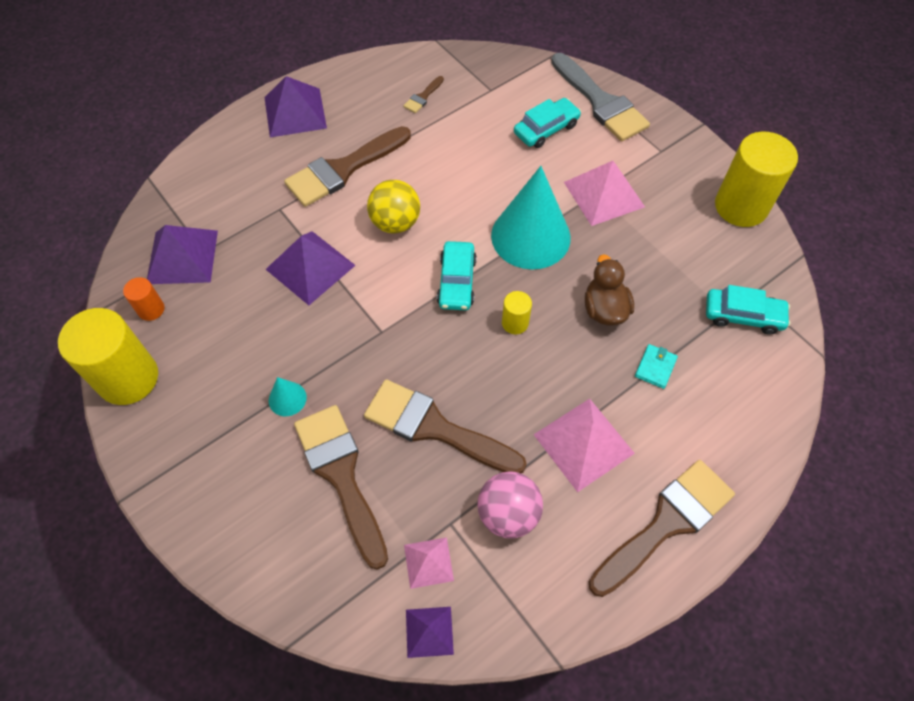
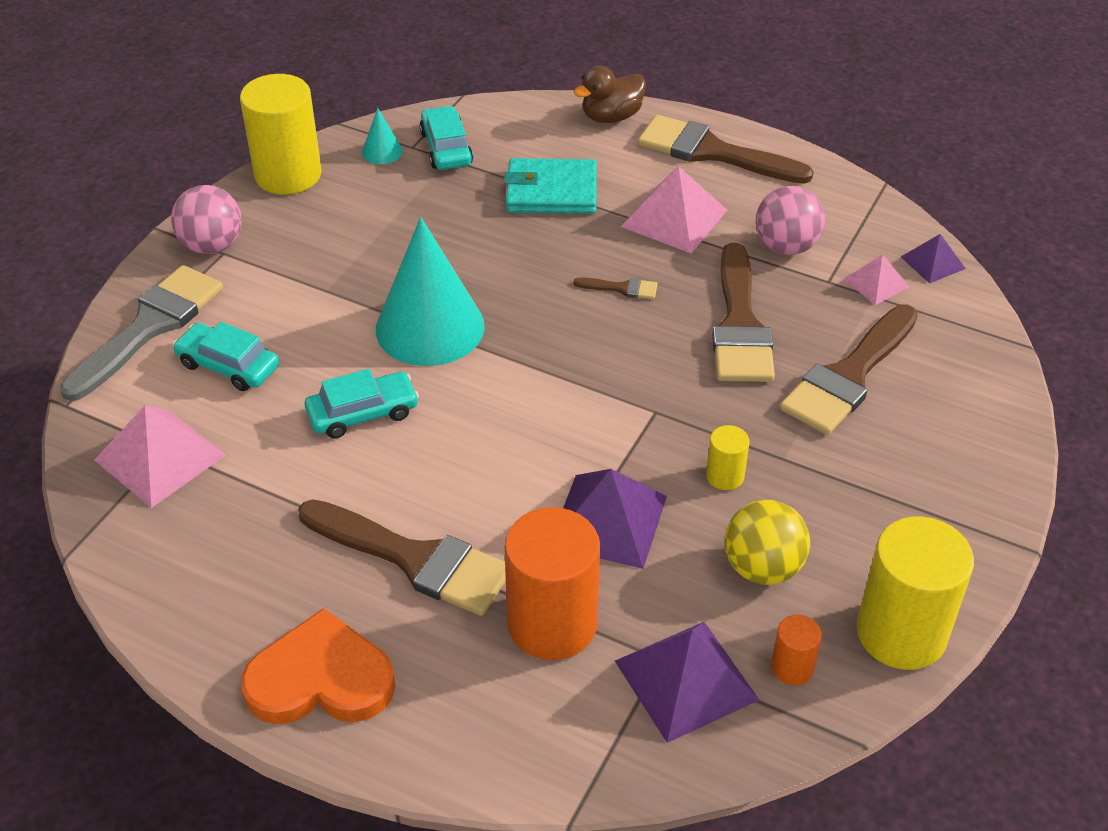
camera: 115 degrees left, 15 degrees down
(259, 213) = (552, 624): none -> orange cylinder
(287, 398) = (802, 459): turquoise cone -> turquoise cone (382, 151)
(295, 112) = (320, 679): purple pyramid -> orange heart
(395, 223) = (482, 461): yellow ball -> yellow ball (762, 568)
(423, 97) = (214, 523): brown brush -> brown brush (621, 288)
(456, 281) = (540, 370): turquoise car -> turquoise car (363, 413)
(515, 323) = (566, 304): yellow cylinder -> yellow cylinder (725, 476)
(604, 194) = (325, 283): pink pyramid -> pink pyramid (160, 457)
(604, 309) = (501, 242): brown duck -> brown duck (611, 117)
(655, 367) = (551, 192): turquoise wallet -> turquoise wallet, size x2.02
(671, 147) = (212, 246): none -> pink ball

